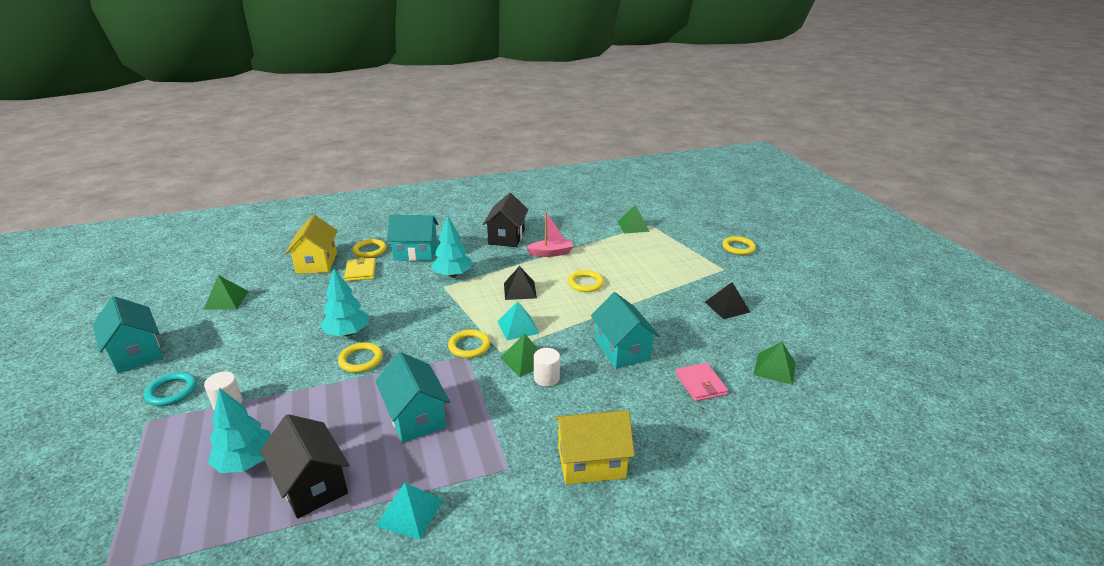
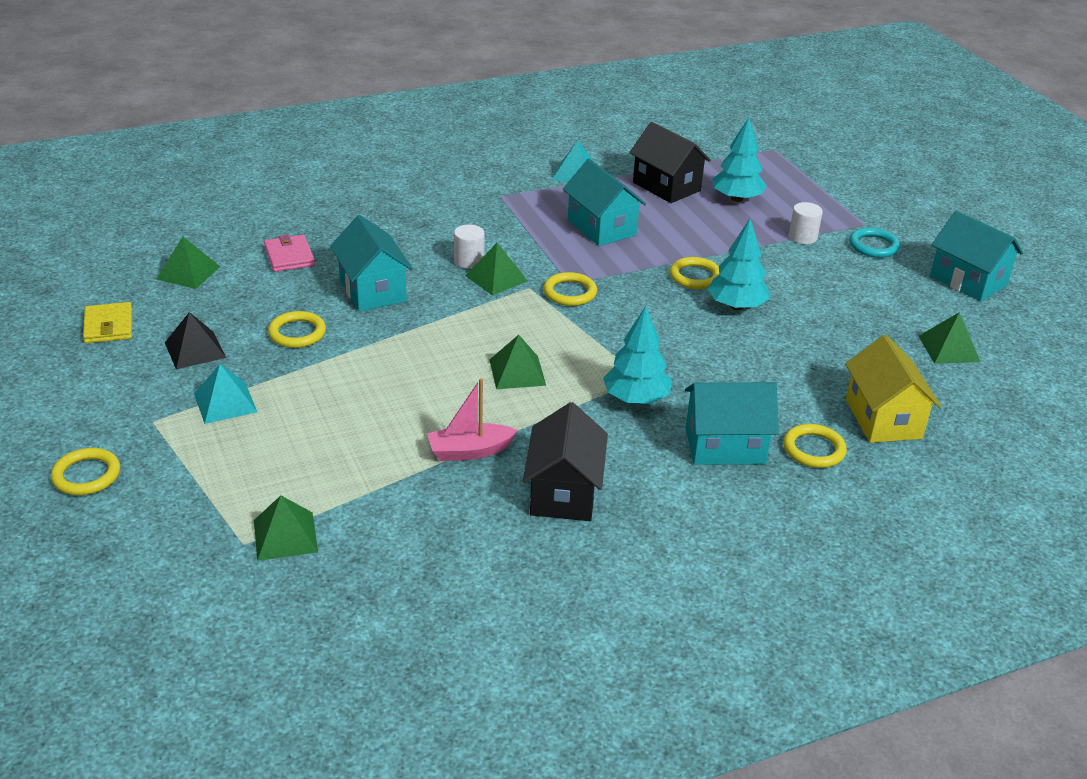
camera: 175 degrees right, 5 degrees up
(360, 271) = (794, 402): yellow wallet -> yellow wallet (108, 326)
(518, 327) = (511, 316): turquoise pyramid -> turquoise pyramid (225, 402)
(520, 290) = (517, 372): black pyramid -> green pyramid
(585, 283) = (410, 387): yellow ring -> yellow ring (297, 333)
(591, 462) = (424, 199): yellow house -> none

